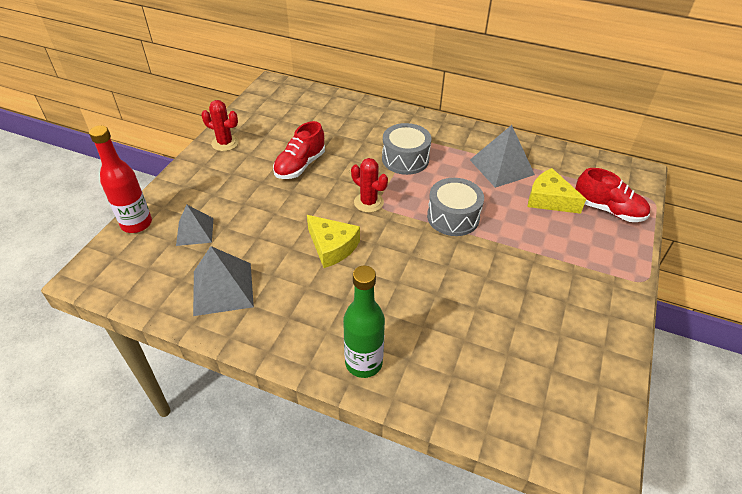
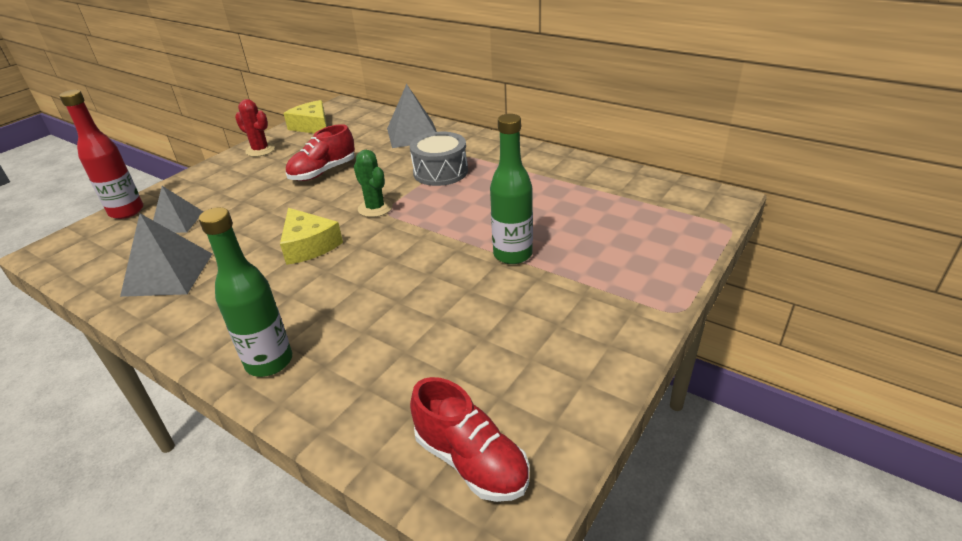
camera: 15 degrees right, 10 degrees down
(368, 202) = (375, 208): red cactus -> green cactus
(453, 217) = (463, 227): grey drum -> none
(501, 167) = (549, 184): grey pyramid -> grey pyramid (413, 134)
(504, 240) = (512, 254): none -> green bottle
(549, 199) = (591, 218): yellow cheese -> yellow cheese (312, 126)
(608, 210) = (663, 233): red shoe -> red shoe (471, 461)

